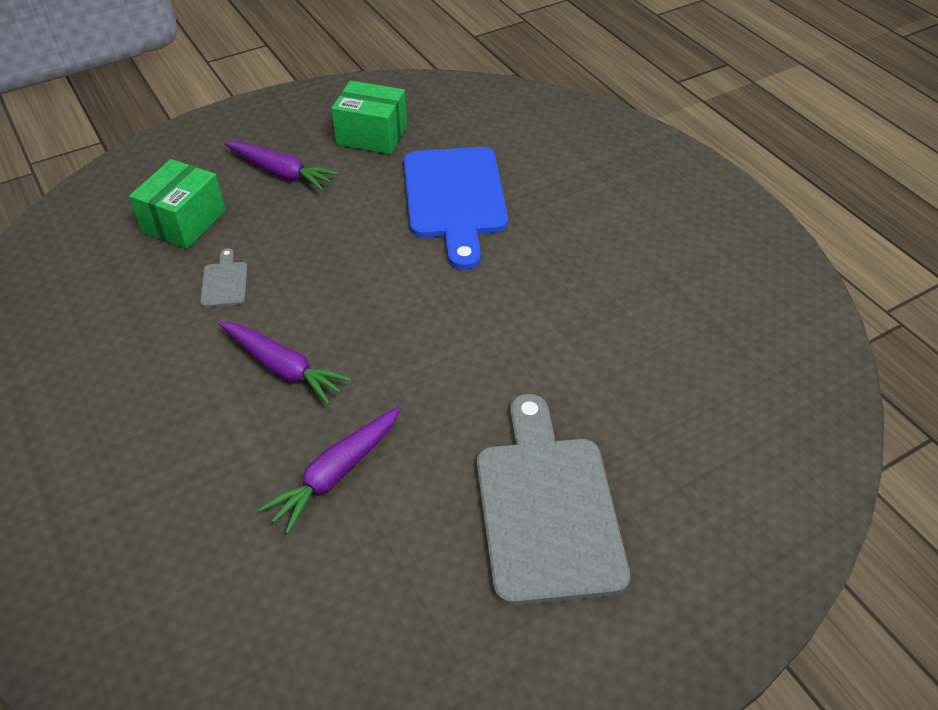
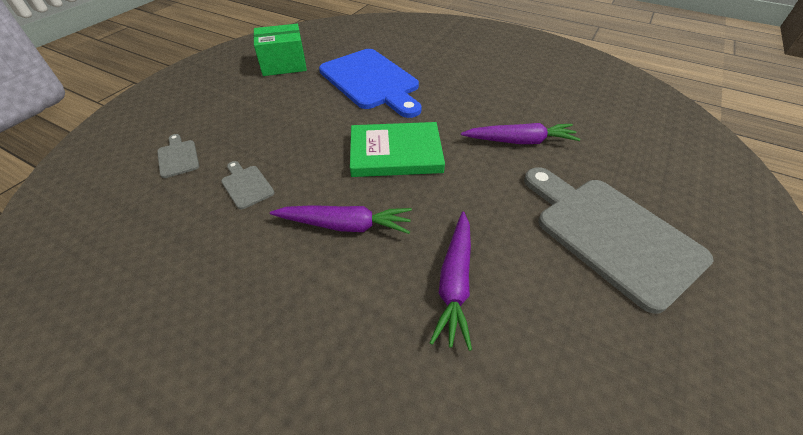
camera: 30 degrees left, 0 degrees up
(184, 221) = (178, 157): green box -> grey cutting board
(281, 173) = (235, 103): purple carrot -> purple carrot (520, 141)
(400, 308) = (395, 153): none -> green book

